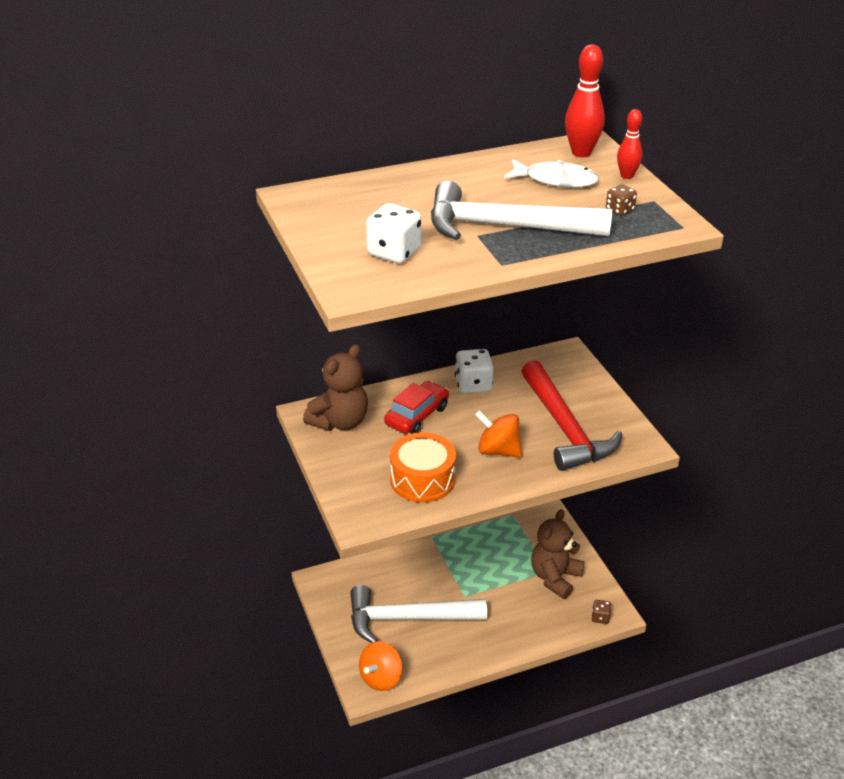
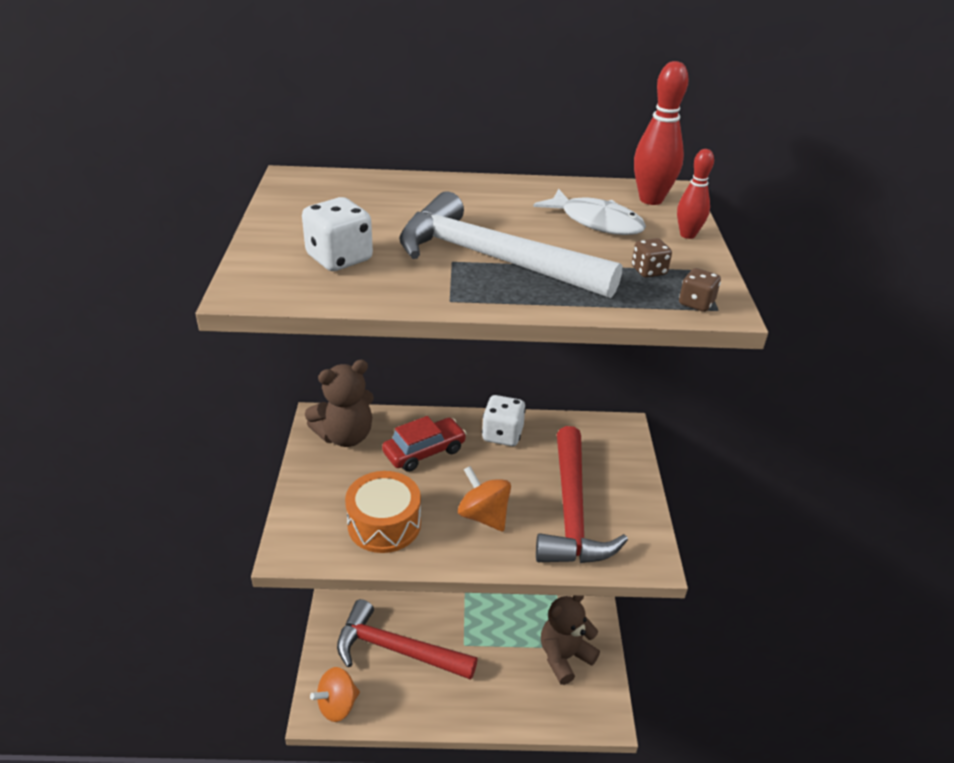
camera: 20 degrees right, 0 degrees up
(407, 619) = (396, 649): white hammer -> red hammer
(600, 617) = (590, 720): brown dice -> brown dice (696, 303)

